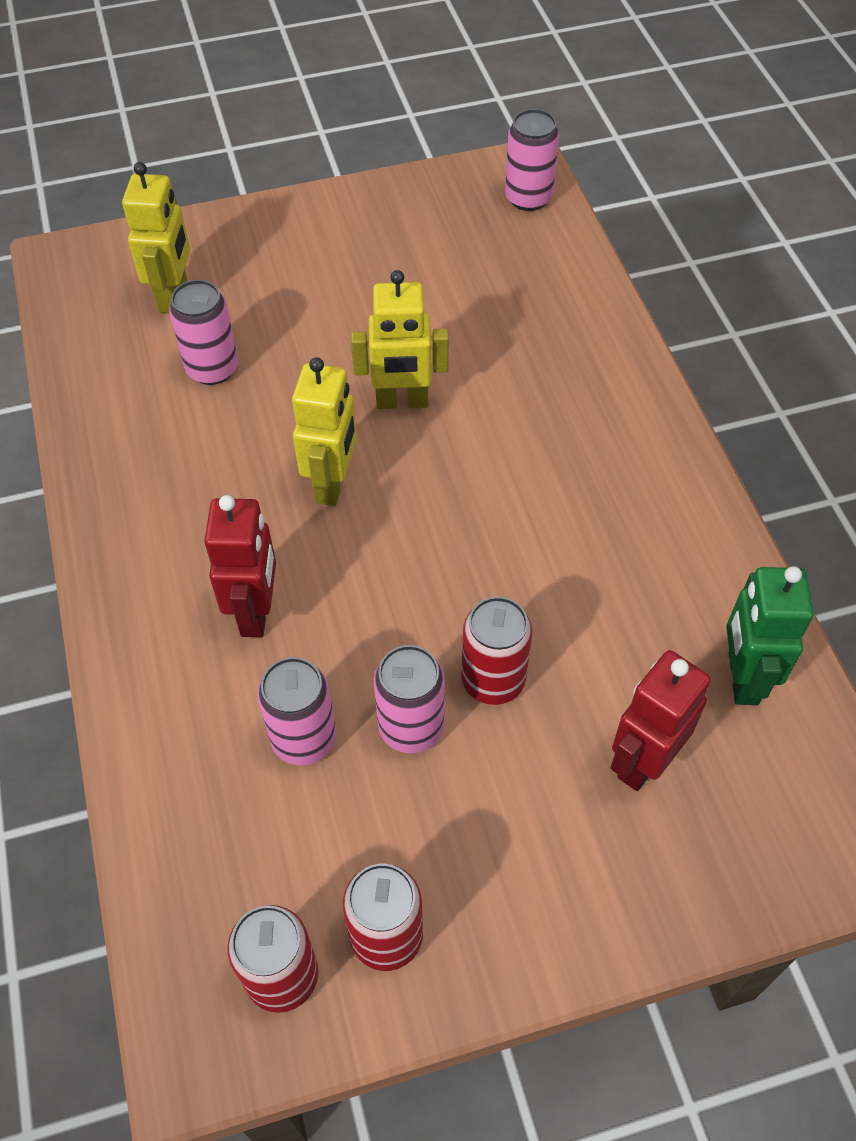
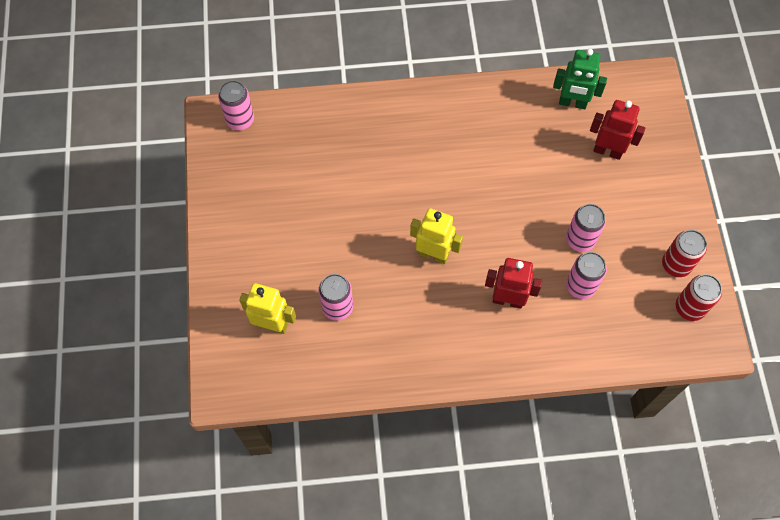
camera: 80 degrees left, 10 degrees up
(402, 402) = (384, 212): yellow robot -> none
(493, 680) = (560, 201): red can -> none
(643, 761) = (607, 151): red robot -> red robot turned 150 degrees clockwise

